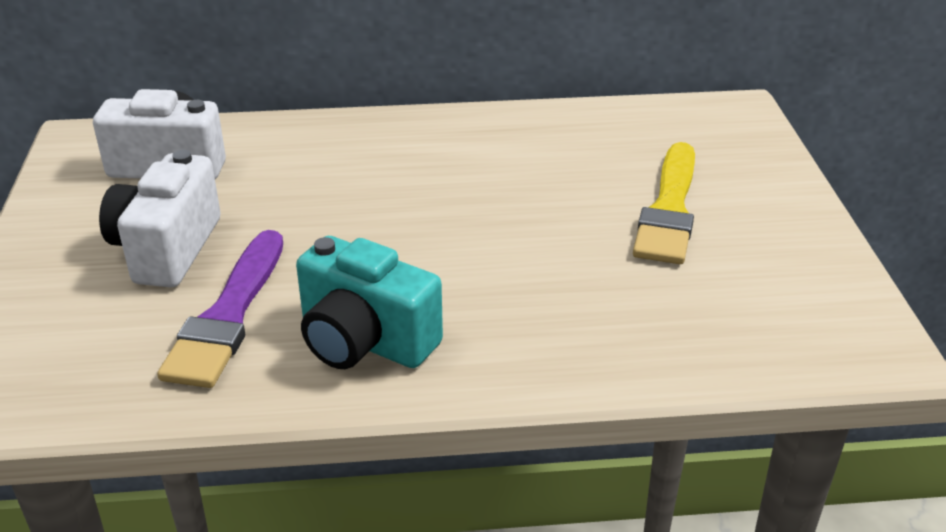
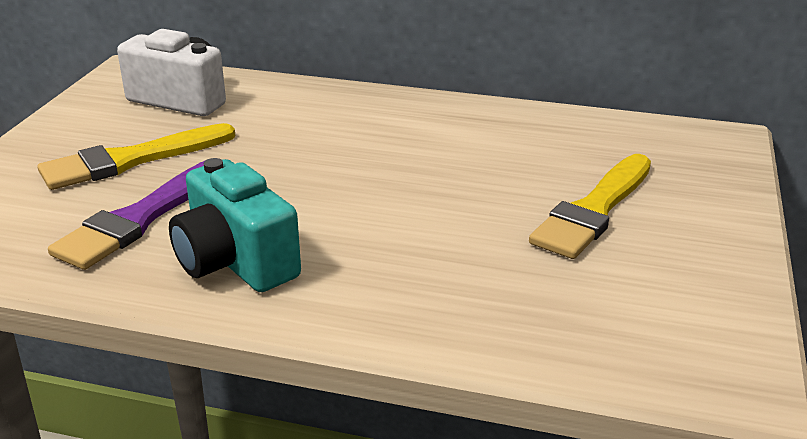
camera: 20 degrees right, 5 degrees down
(167, 249) = (131, 160): white camera -> yellow brush

